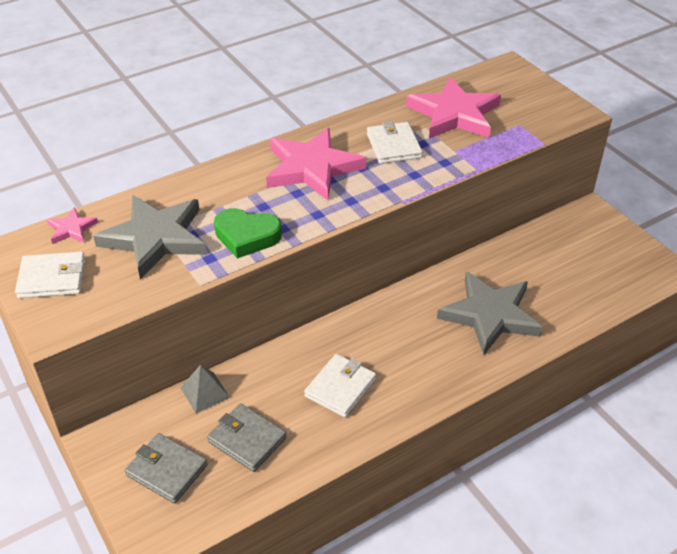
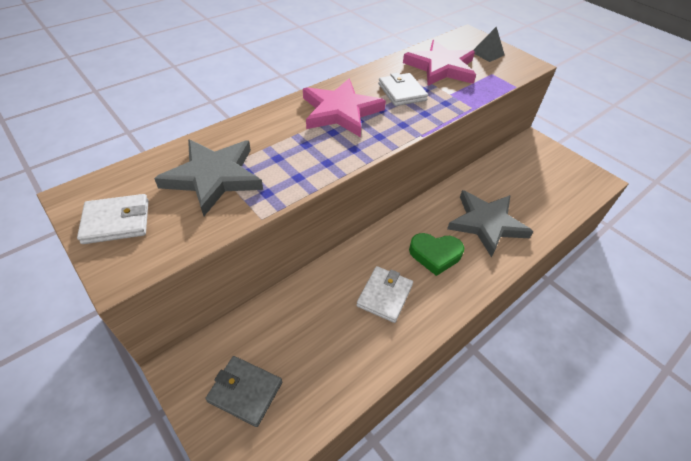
camera: 10 degrees left, 5 degrees up
(71, 229) = (133, 173): pink star -> none
(204, 392) = (269, 310): grey pyramid -> grey pyramid (487, 53)
(247, 236) = (297, 171): green heart -> green heart (435, 255)
(247, 440) = (314, 352): grey wallet -> none

